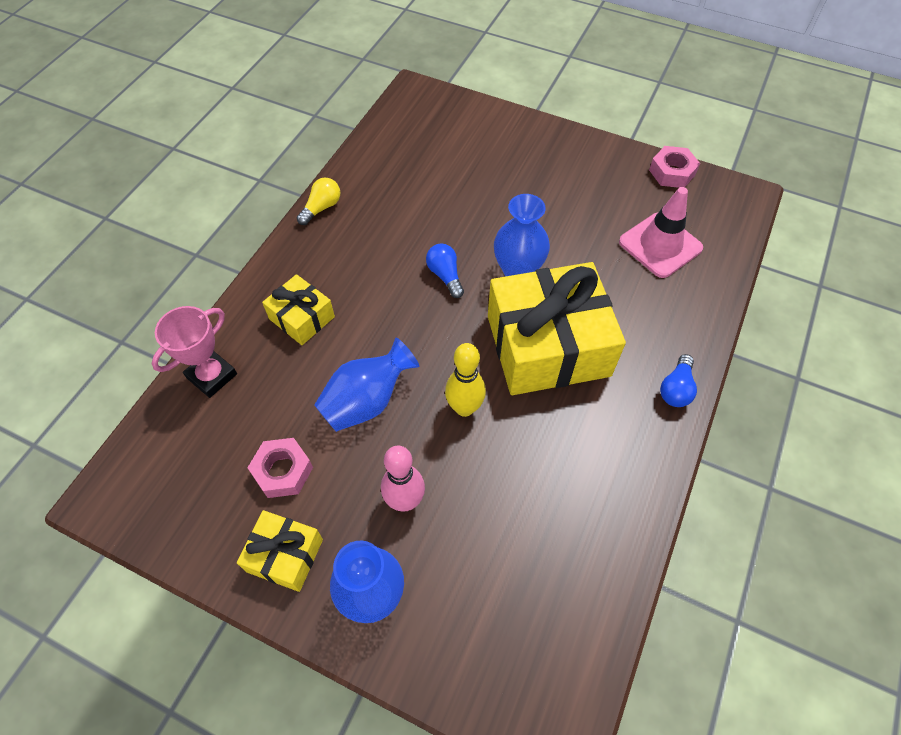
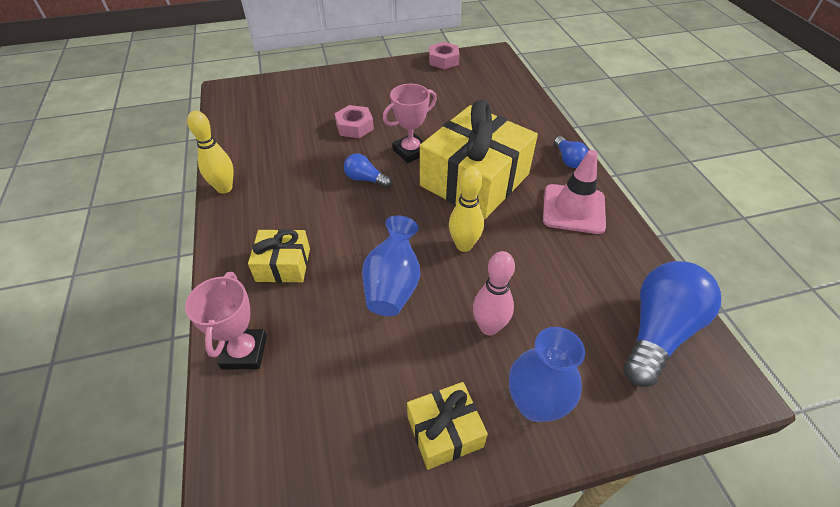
camera: 40 degrees left, 10 degrees down
(282, 471) = (379, 375): pink nut -> pink nut (354, 127)
(321, 208) = (224, 188): yellow light bulb -> yellow bowling pin
(518, 271) = (410, 151): blue vase -> pink trophy
(550, 630) = (658, 331): none -> blue light bulb
(660, 245) = (478, 97): pink traffic cone -> pink traffic cone (573, 209)

